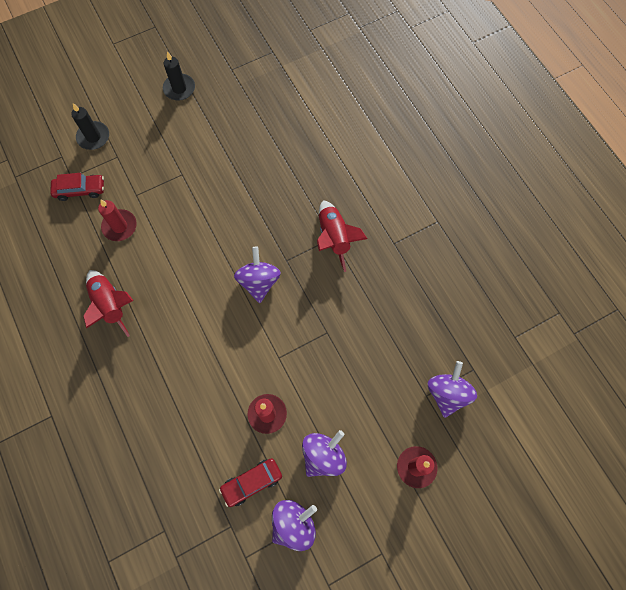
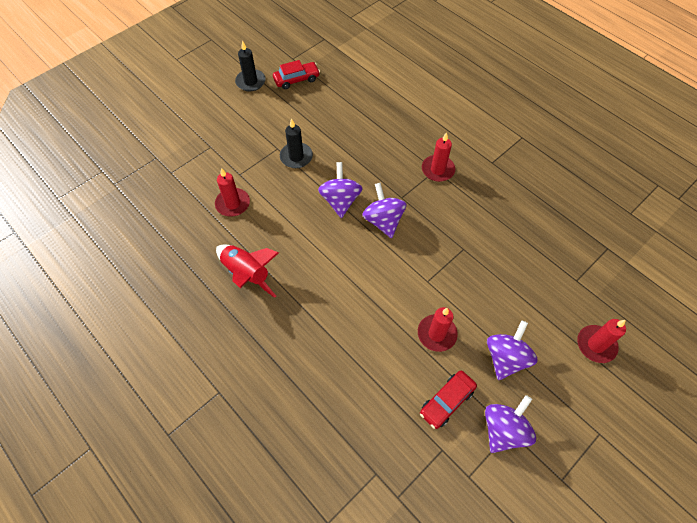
camera: 15 degrees left, 10 degrees down
(80, 190) = (183, 181): red car -> red car (296, 79)
(93, 137) = (182, 135): black candle -> black candle (296, 157)
(334, 238) = (437, 170): red rocket -> red candle
(447, 393) = (594, 274): purple spinning top -> purple spinning top (340, 200)

